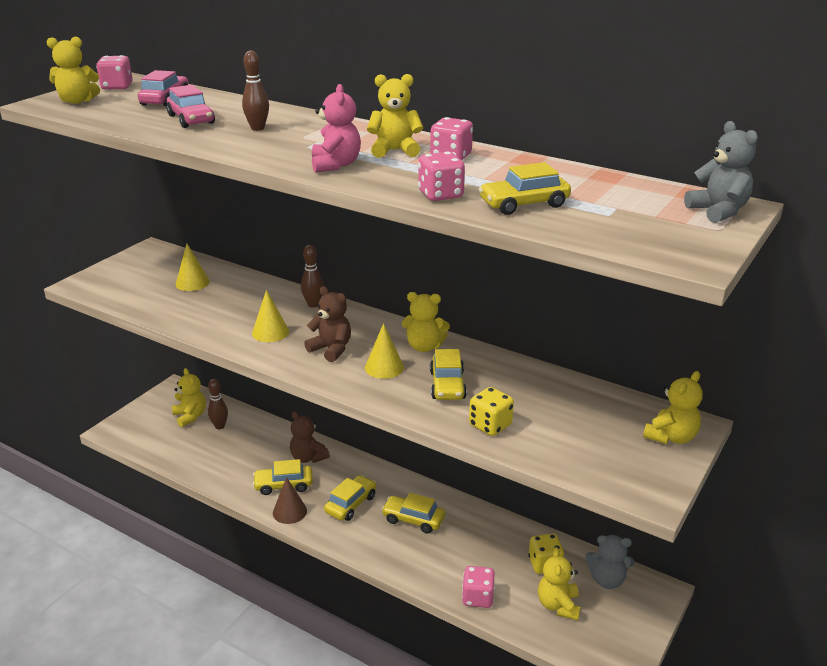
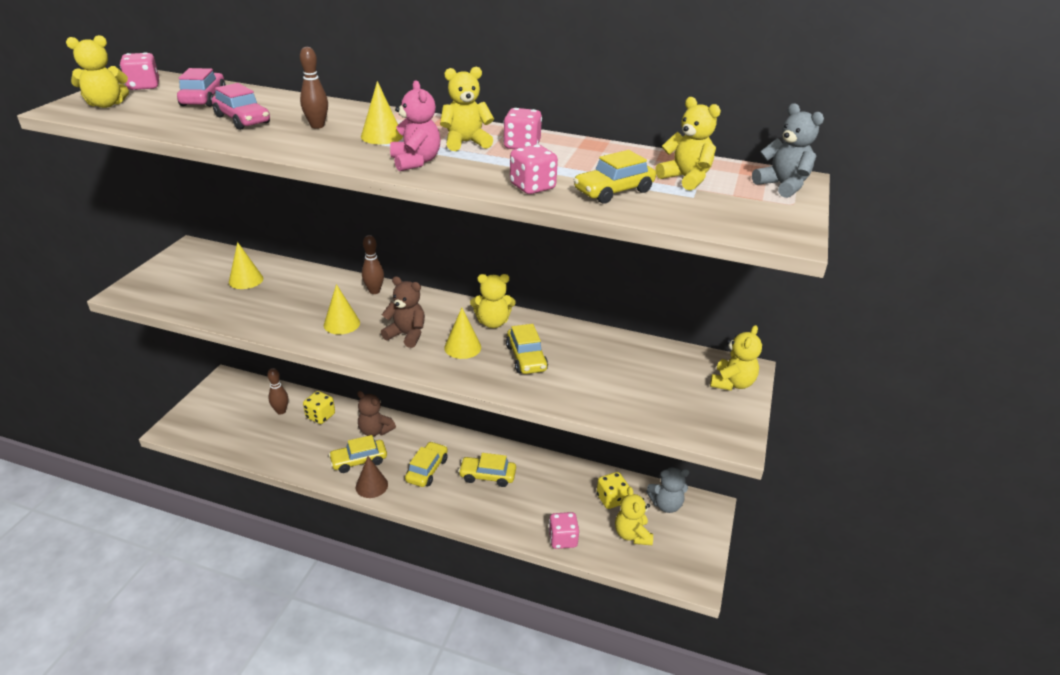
camera: 15 degrees left, 5 degrees up
(190, 416) = (249, 405): yellow teddy bear -> yellow teddy bear (686, 179)
(314, 140) = (382, 136): none -> yellow cone
(490, 425) = (577, 392): yellow dice -> yellow dice (320, 416)

